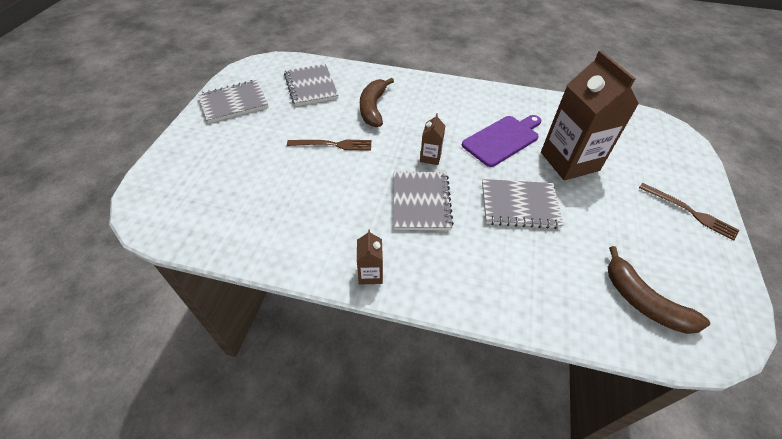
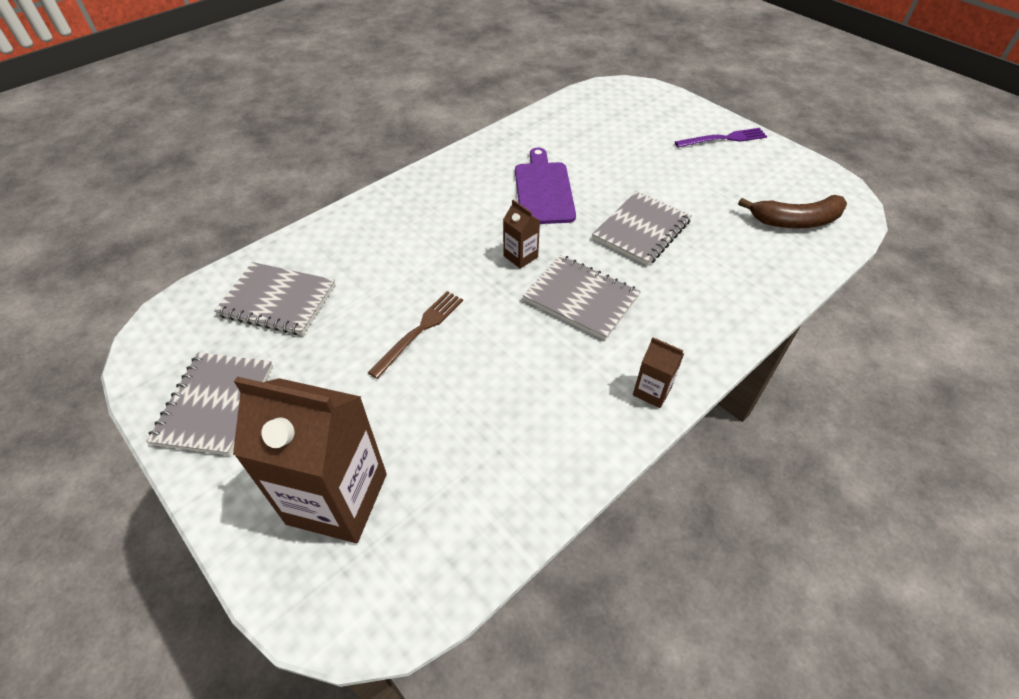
camera: 55 degrees left, 0 degrees up
(373, 108) = (389, 262): brown banana -> none
(569, 161) = (612, 166): brown carton -> brown carton (337, 498)
(690, 212) = (723, 139): brown fork -> purple fork

